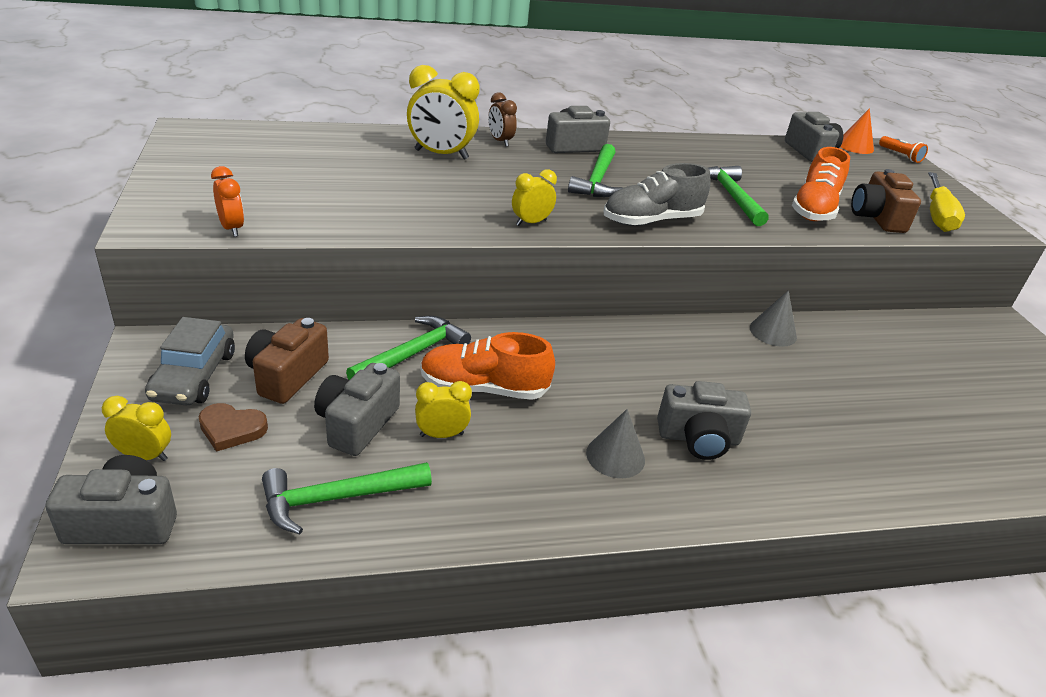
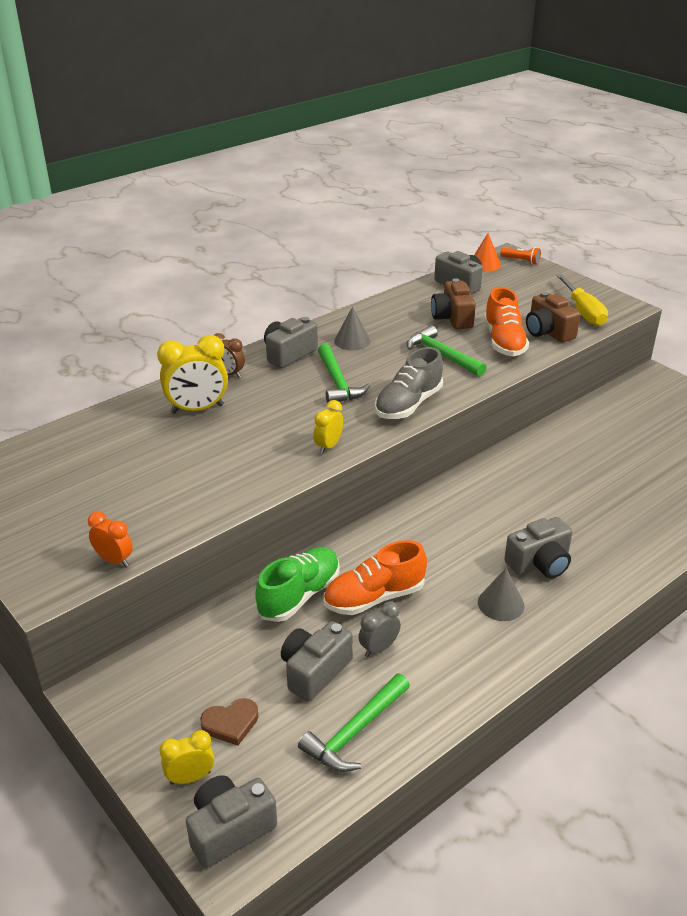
camera: 25 degrees left, 0 degrees up
(194, 375) = (156, 698): grey car -> none
(287, 376) = (226, 661): brown camera -> brown camera (452, 318)
(357, 424) = (314, 671): grey camera -> grey camera turned 45 degrees clockwise
(413, 354) = (299, 595): green hammer -> green shoe
(441, 434) = (379, 648): yellow clock -> grey clock
(773, 332) = (523, 453): grey cone -> grey cone (352, 341)

